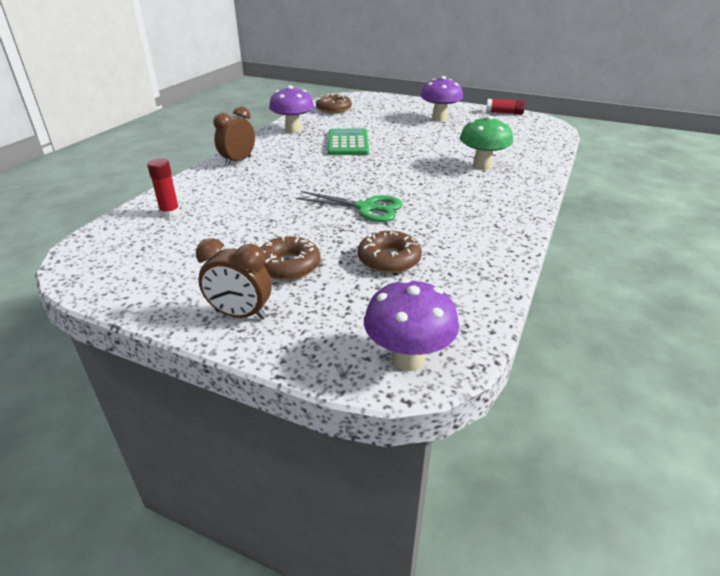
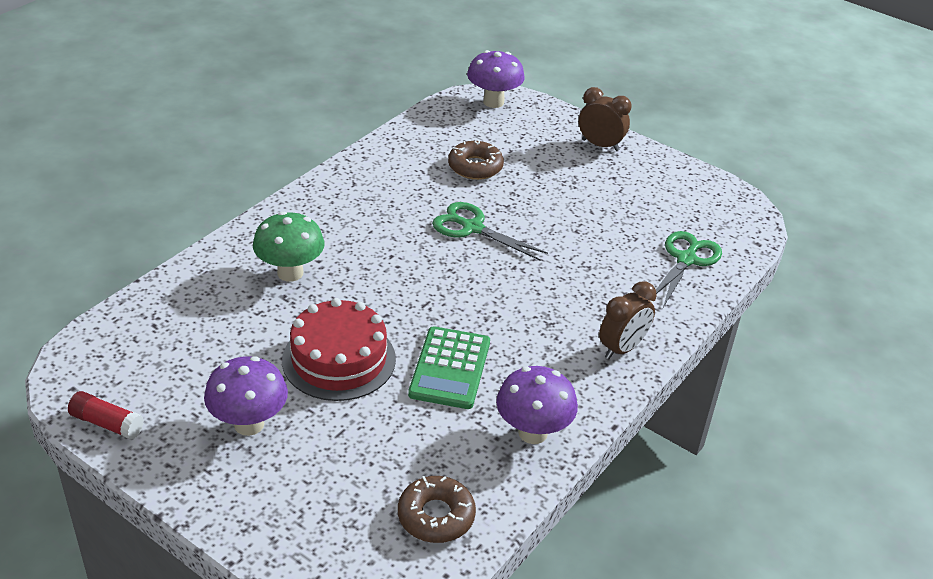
camera: 170 degrees left, 5 degrees up
(170, 213) = (686, 259): red glue stick -> green scissors
(288, 266) = (562, 176): brown donut -> none
(414, 139) = (339, 359): none -> red cake

